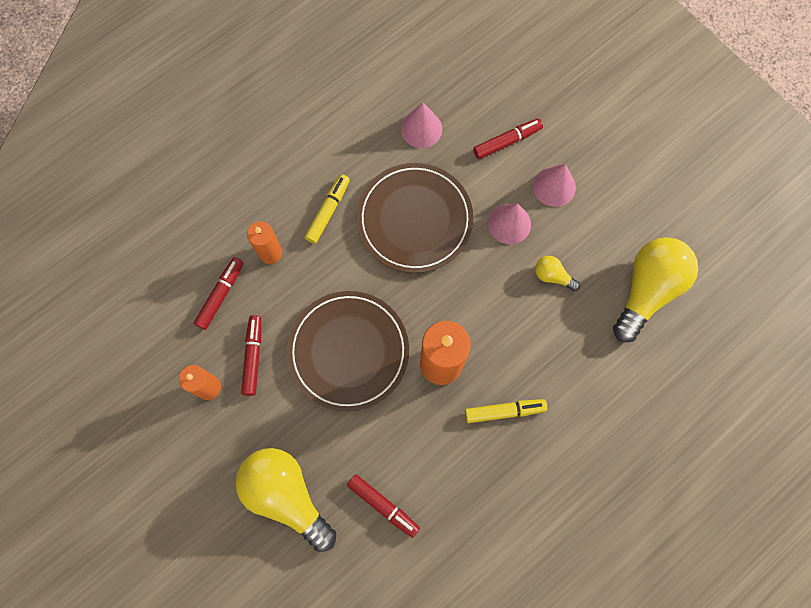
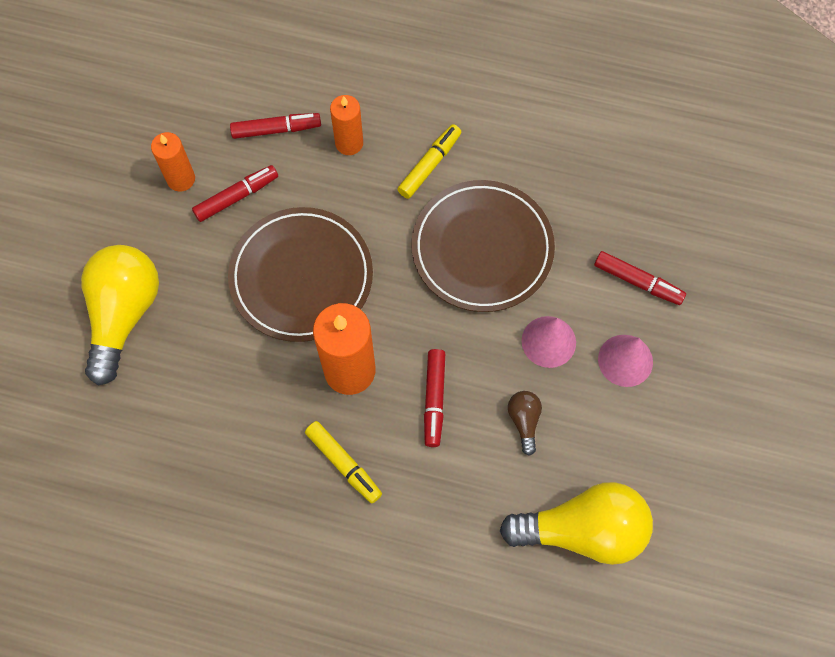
camera: 55 degrees right, 5 degrees down
(328, 211) = (429, 165): yellow marker -> yellow marker turned 45 degrees counterclockwise
(383, 505) = (170, 408): red marker -> red marker (434, 400)
(421, 129) = (584, 192): pink cone -> none
(552, 276) = (524, 421): yellow light bulb -> brown light bulb

